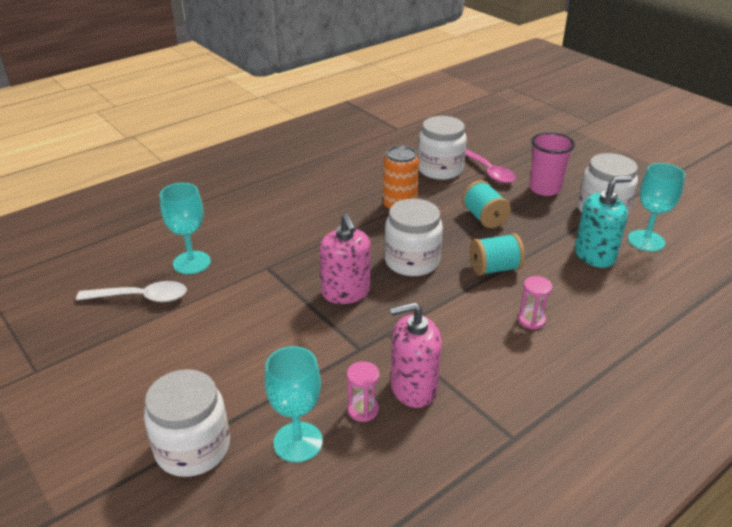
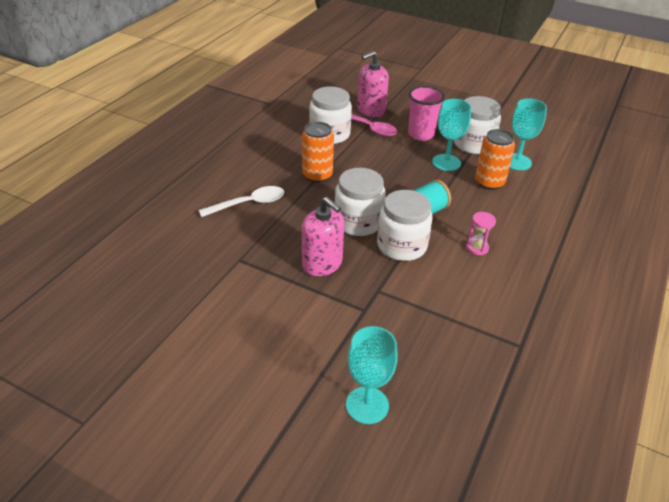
camera: 25 degrees left, 5 degrees up
(141, 297) = (140, 320): white spoon -> white spoon (249, 204)
(191, 262) = (166, 273): turquoise goblet -> turquoise goblet (446, 162)
(193, 448) = (284, 442): white jar -> white jar (402, 245)
(363, 410) = (400, 360): pink hourglass -> none
(413, 388) = (426, 329): pink soap dispenser -> pink soap dispenser (371, 110)
(484, 217) = (390, 170): turquoise spool -> none
(594, 255) = (489, 182): turquoise soap dispenser -> orange can

